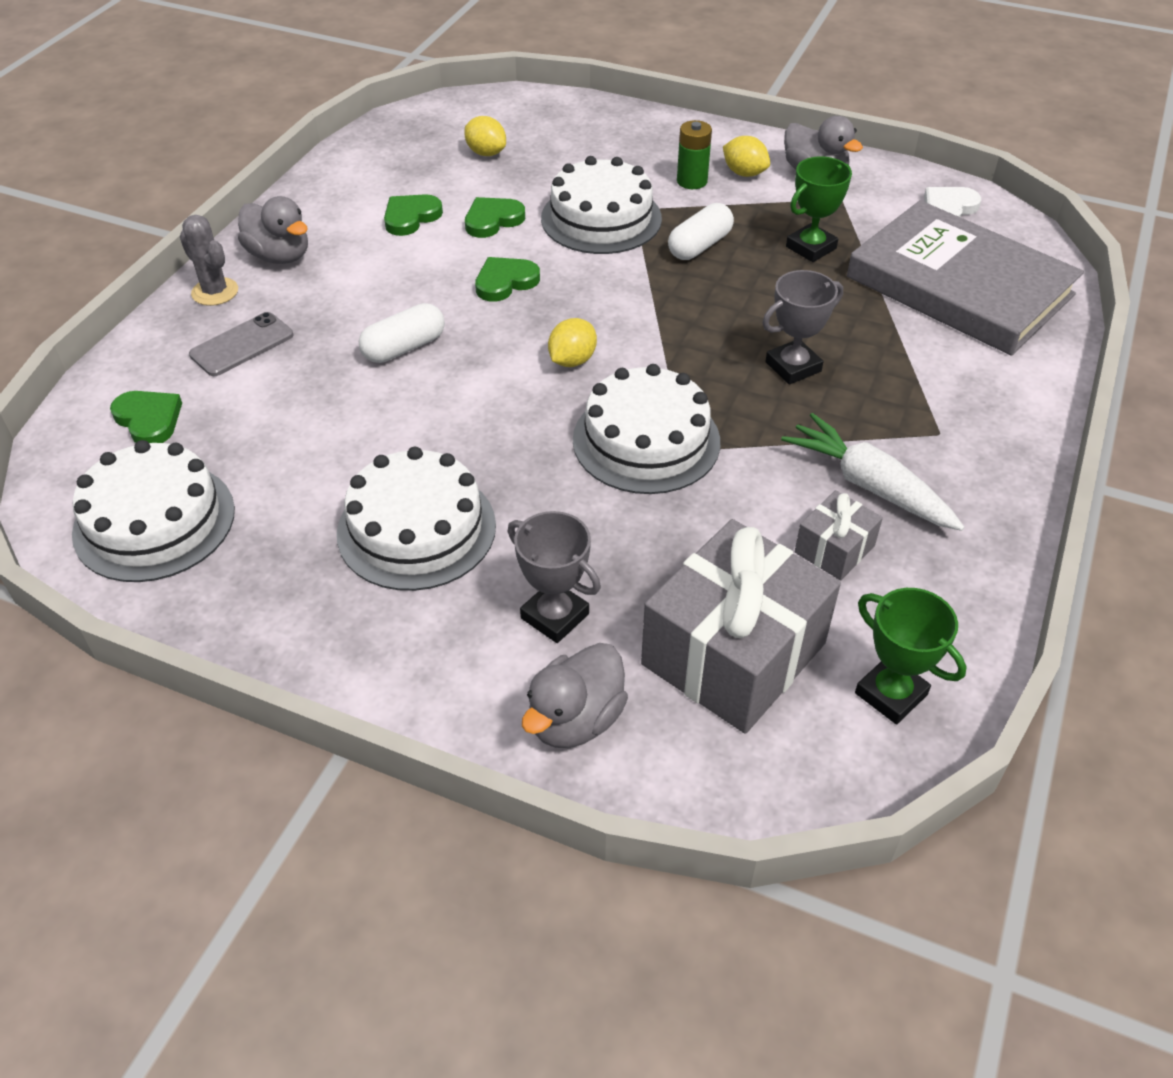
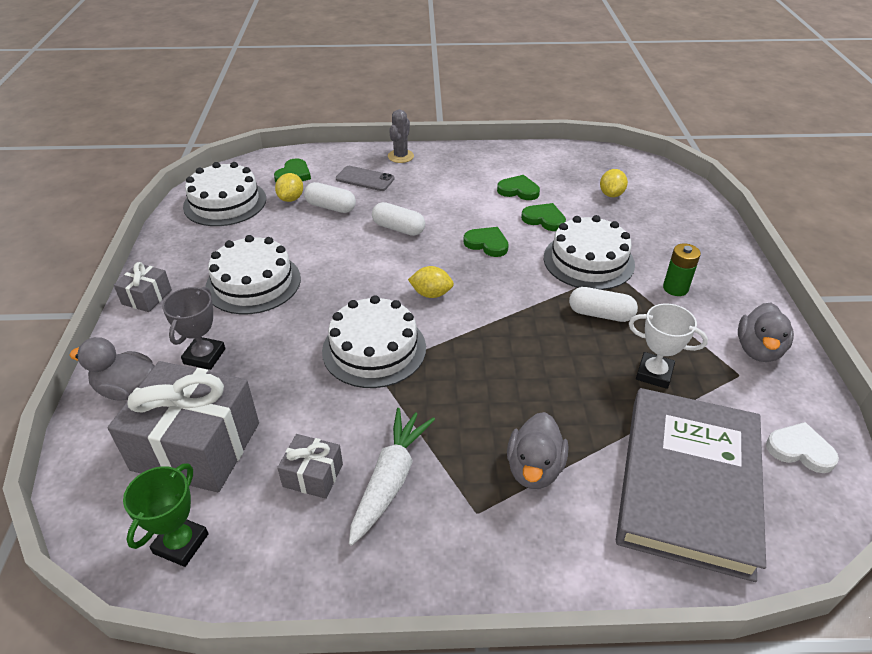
camera: 65 degrees right, 5 degrees down
(279, 256) = (445, 163): grey duck -> grey duck (534, 469)
(286, 400) = (331, 207): none -> white capsule
(356, 667) = (147, 297): none -> grey gift
(744, 173) = (715, 311): yellow lemon -> yellow lemon (291, 198)
(793, 367) = (498, 401): grey trophy -> none
(811, 247) = (654, 373): green trophy -> white trophy

